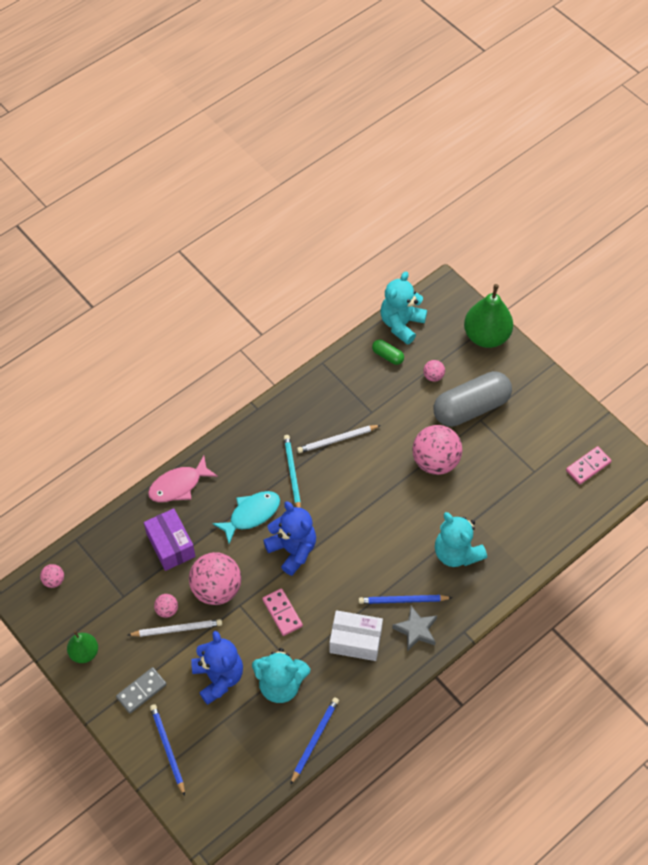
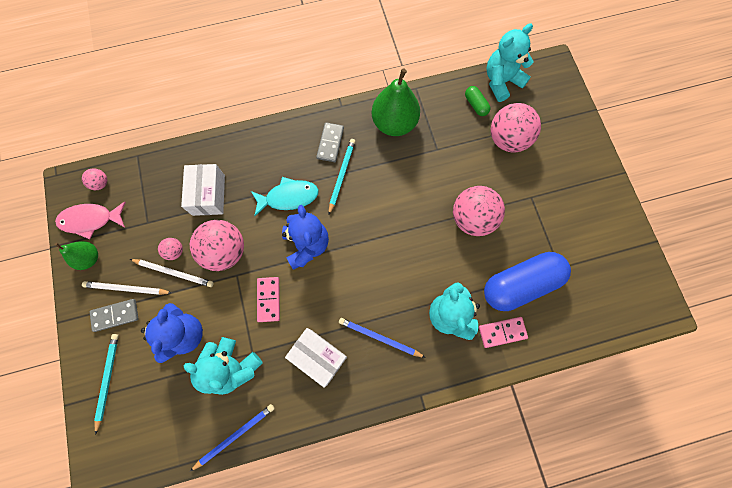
camera: 25 degrees right, 15 degrees up
(167, 748) = (107, 380): blue pencil -> turquoise pencil
(171, 545) = (209, 195): purple box -> white box
(178, 485) = (242, 145): pink fish -> pink fish (91, 220)
(265, 448) = (330, 143): none -> grey domino
(337, 440) = (395, 162): white pencil -> white pencil (127, 289)
(416, 630) = (377, 372): grey star -> none
(433, 376) = (507, 139): pink ball -> pink ball, size x2.19
(471, 408) = (528, 182): grey capsule -> none
(486, 336) = (573, 122): green pear -> green pear (394, 123)
(506, 500) = (520, 284): none -> blue capsule
(588, 466) = (613, 285): pink domino -> pink domino (502, 332)

